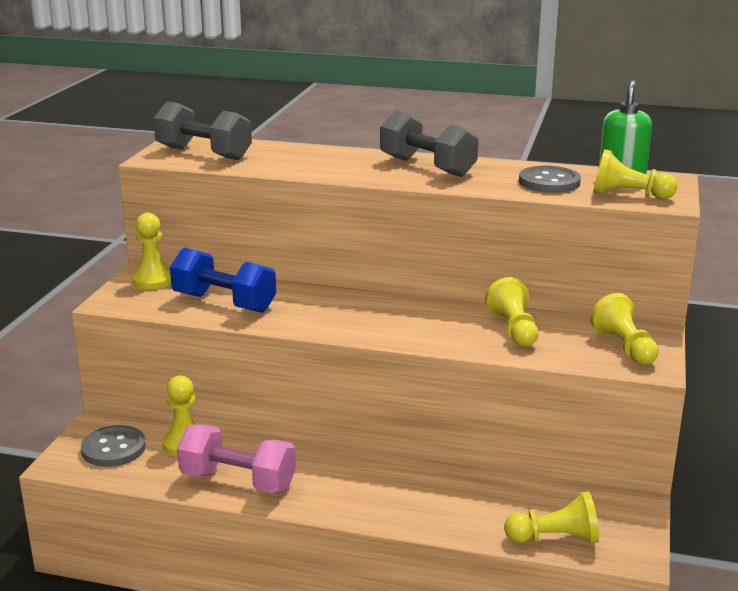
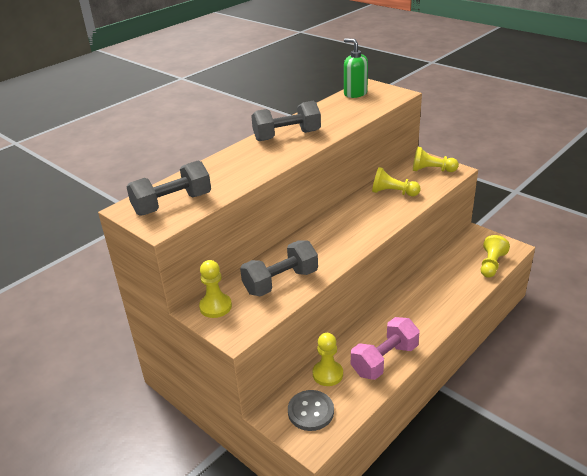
camera: 60 degrees left, 10 degrees up
(224, 303) = (281, 282): blue dumbbell -> grey dumbbell
(549, 182) = (345, 111): grey button -> none
(628, 195) = (382, 99): yellow pawn -> none

